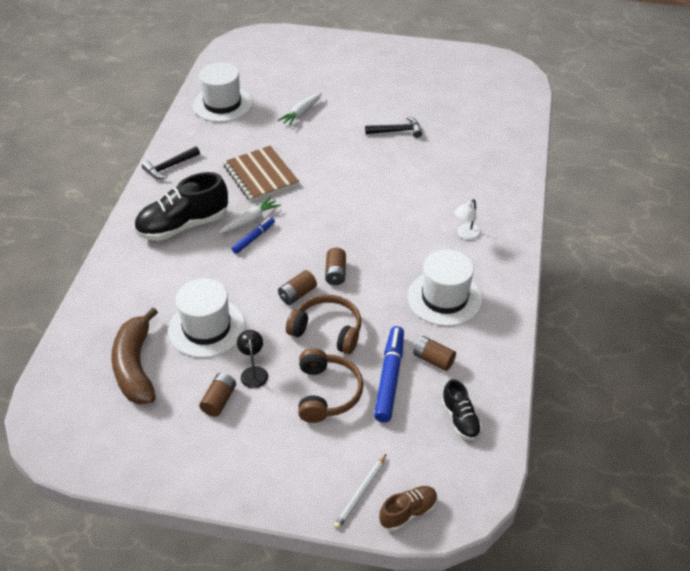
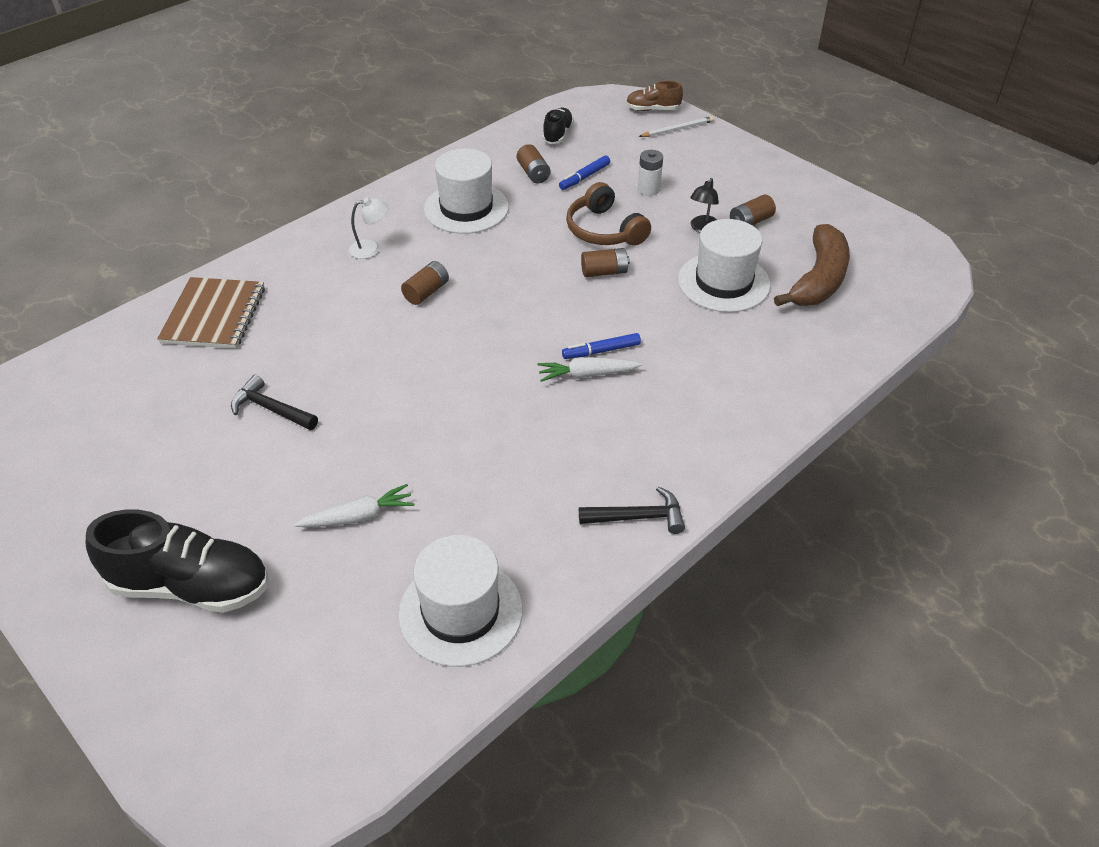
camera: 145 degrees left, 0 degrees up
(183, 226) = (677, 409): black shoe -> black shoe (191, 586)
(260, 175) = (520, 434): brown notebook -> brown notebook (214, 315)
(327, 393) = (648, 189): brown headphones -> white battery
(335, 273) = (545, 273): brown battery -> brown battery (426, 292)
(389, 378) = (584, 177): blue marker -> blue marker, size x0.59

